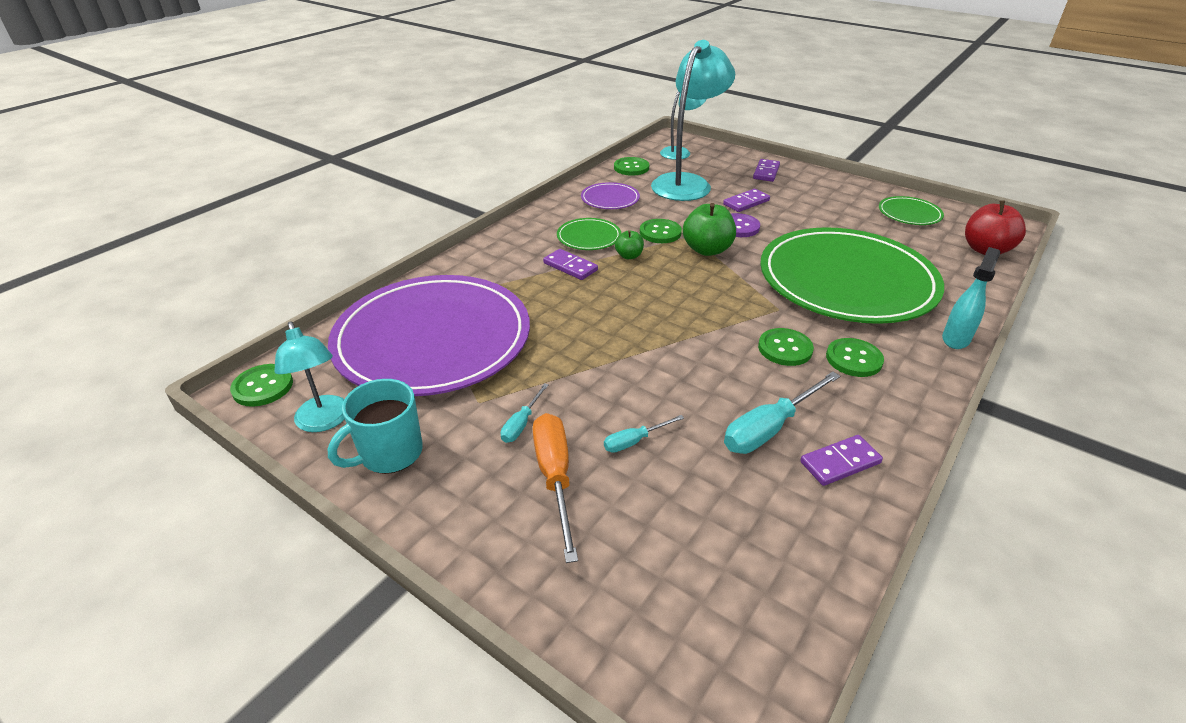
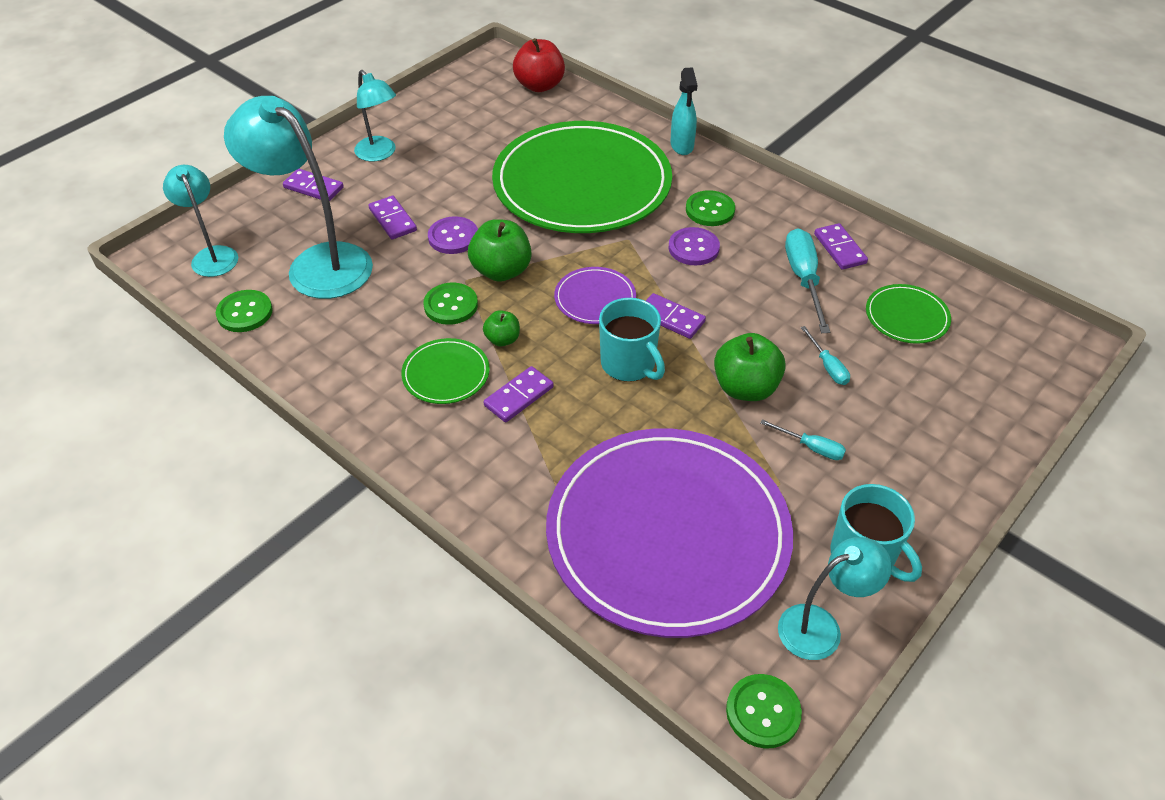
camera: 85 degrees left, 10 degrees up
(555, 477) = (878, 424): orange screwdriver -> none
(595, 382) = (745, 388): none -> green apple
(610, 199) = (340, 344): purple plate -> purple plate (595, 298)
(613, 315) = (629, 364): none -> turquoise mug
(677, 336) = (671, 318): none -> purple domino
(769, 428) = (804, 279): turquoise screwdriver -> turquoise screwdriver turned 150 degrees counterclockwise
(785, 348) = (693, 248): green button -> purple button
(822, 190) = (380, 154): none -> turquoise lamp
(909, 213) = (456, 109): green plate -> green plate (906, 317)
(956, 339) = (682, 146): turquoise spray bottle -> turquoise spray bottle turned 135 degrees counterclockwise

